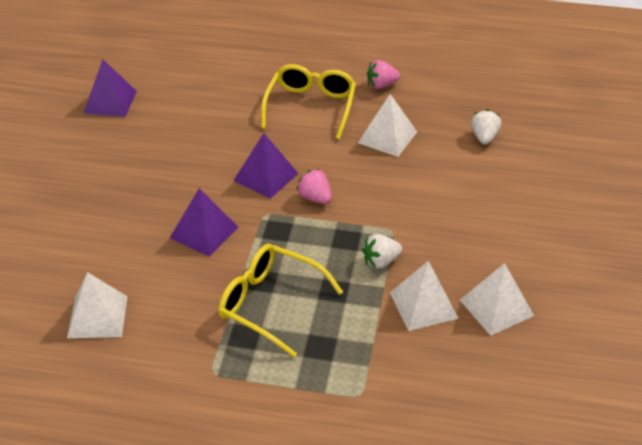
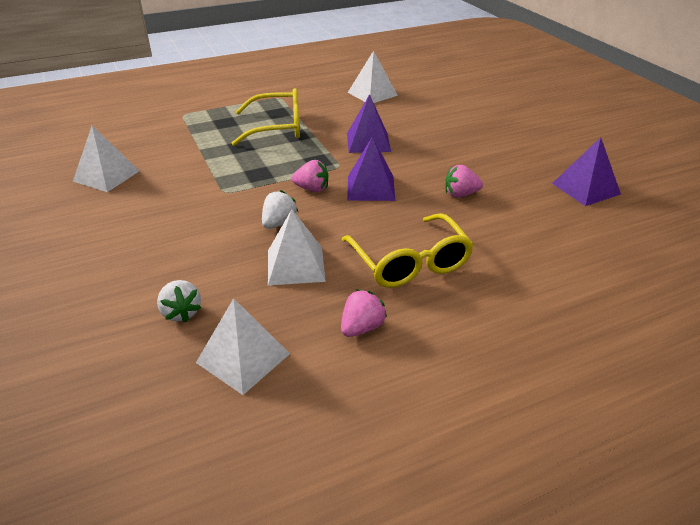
camera: 145 degrees right, 5 degrees down
(206, 139) = (460, 194): none -> pink strawberry
(381, 261) = (218, 170): white strawberry -> white strawberry (279, 223)
(423, 305) = (167, 159): white pyramid -> white pyramid (243, 358)

